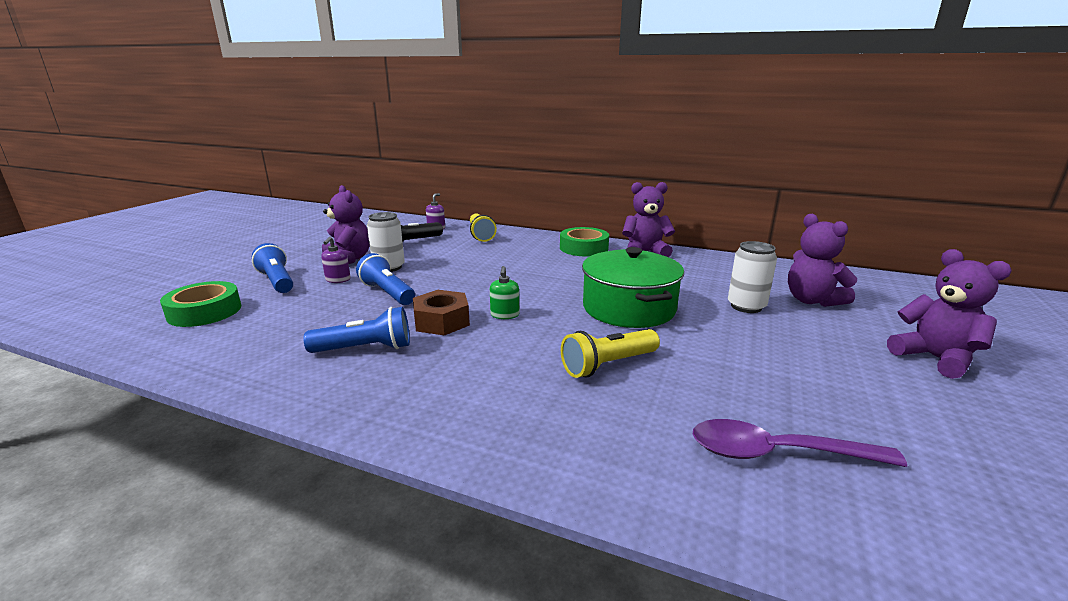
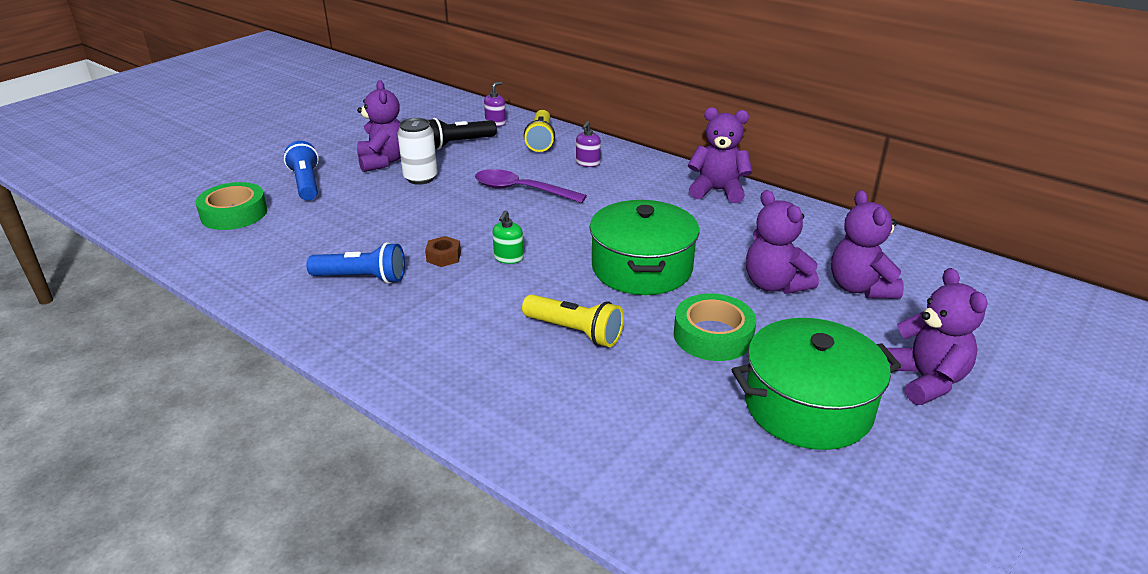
camera: 15 degrees right, 10 degrees up
(338, 280) = (364, 189): purple soap dispenser -> purple soap dispenser (588, 163)
(387, 293) = (406, 213): blue flashlight -> none
(441, 321) = (444, 257): brown nut -> brown nut, size x0.60
(584, 248) = (649, 175): green tape -> green tape (713, 335)
(608, 365) = (575, 332): yellow flashlight -> yellow flashlight turned 135 degrees counterclockwise
(746, 306) = (774, 284): white can -> purple teddy bear
(777, 453) = (664, 442): purple spoon -> purple spoon (521, 190)
(869, 395) = (808, 406): none -> green pot

